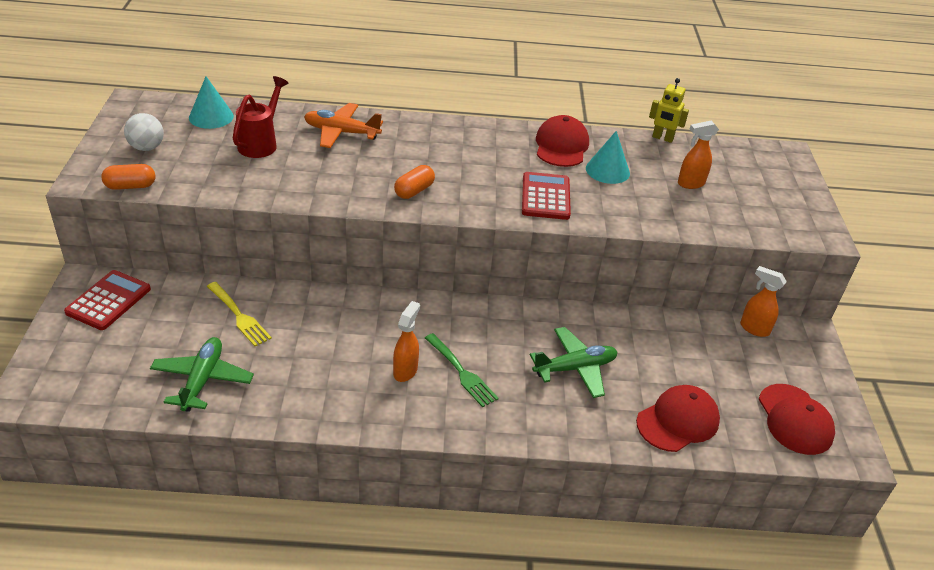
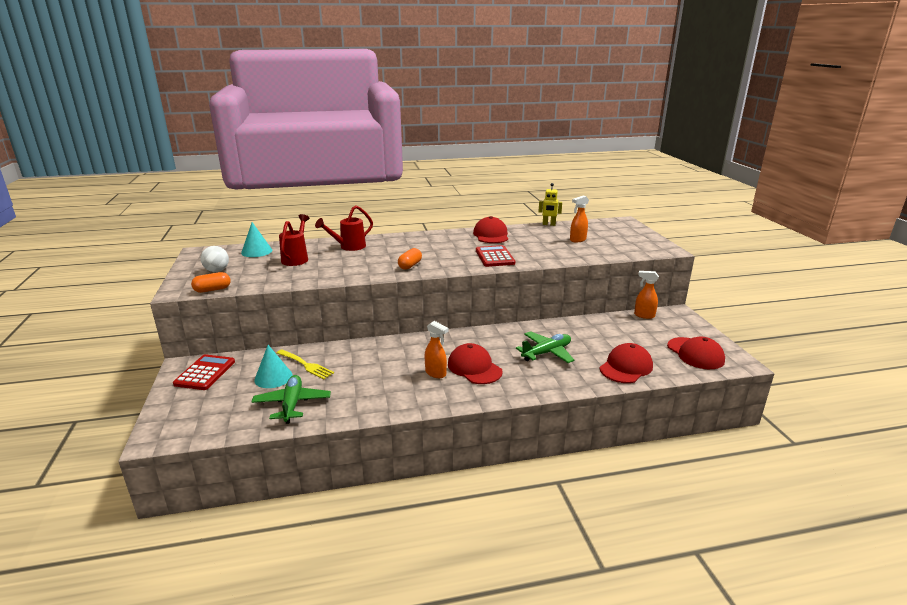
camera: 10 degrees left, 15 degrees down
(341, 132) = (348, 247): orange plane -> red watering can
(405, 371) = (436, 373): orange spray bottle -> orange spray bottle turned 120 degrees clockwise
(462, 372) = (474, 368): green fork -> red cap
(607, 170) = (525, 241): turquoise cone -> turquoise cone (273, 377)

